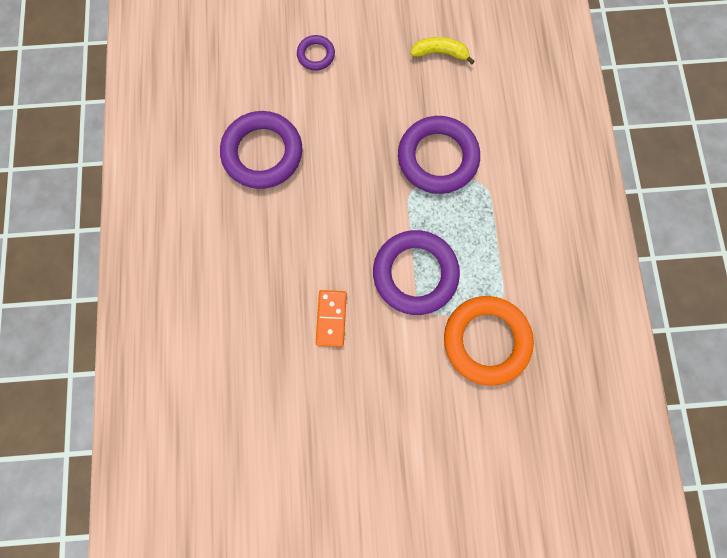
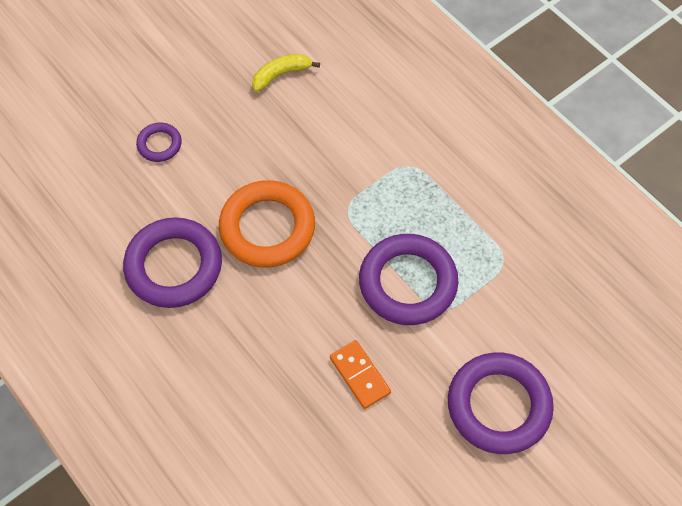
camera: 35 degrees left, 15 degrees down
(437, 158) = (349, 168): purple ring -> purple ring (498, 406)
(486, 340) = (517, 299): orange ring -> orange ring (267, 228)

